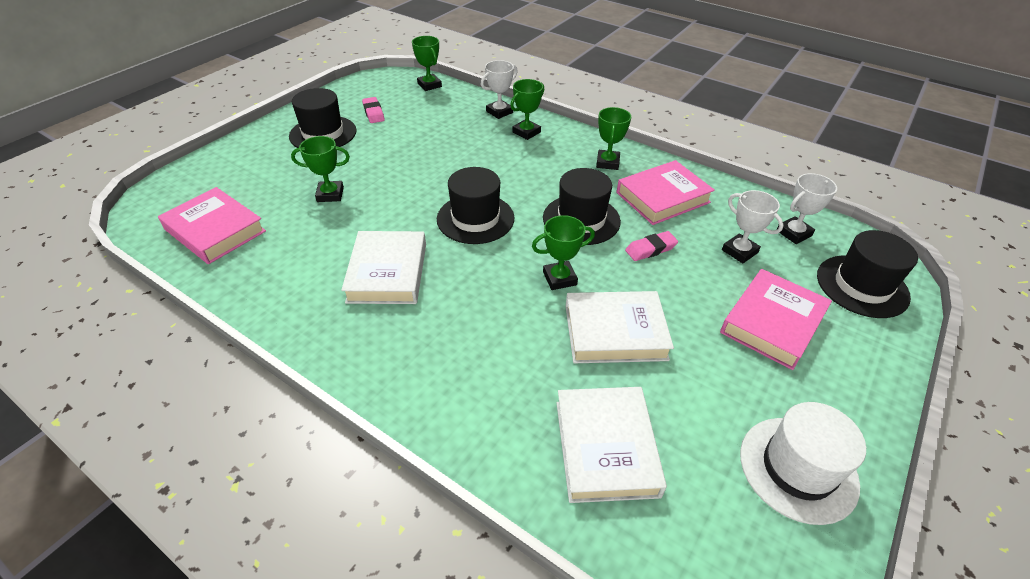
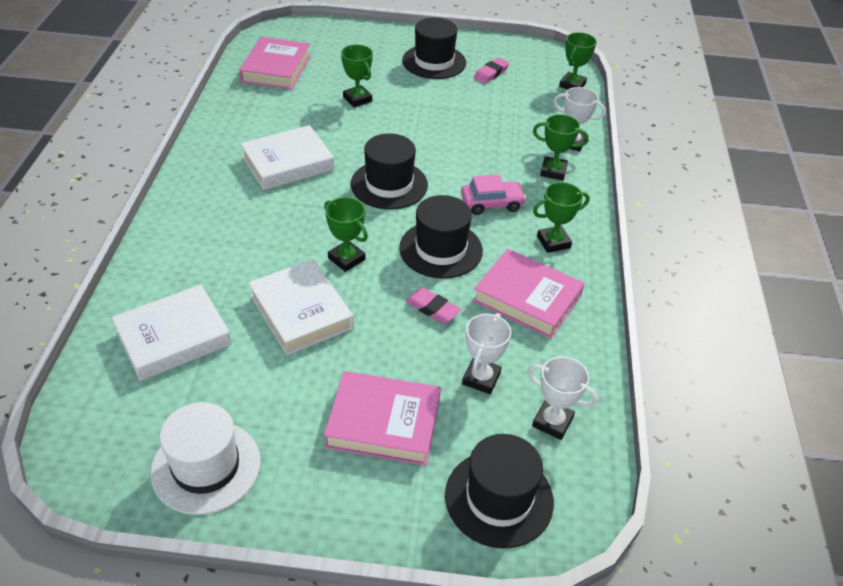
camera: 60 degrees right, 0 degrees up
(542, 174) = (491, 203): none -> pink car

